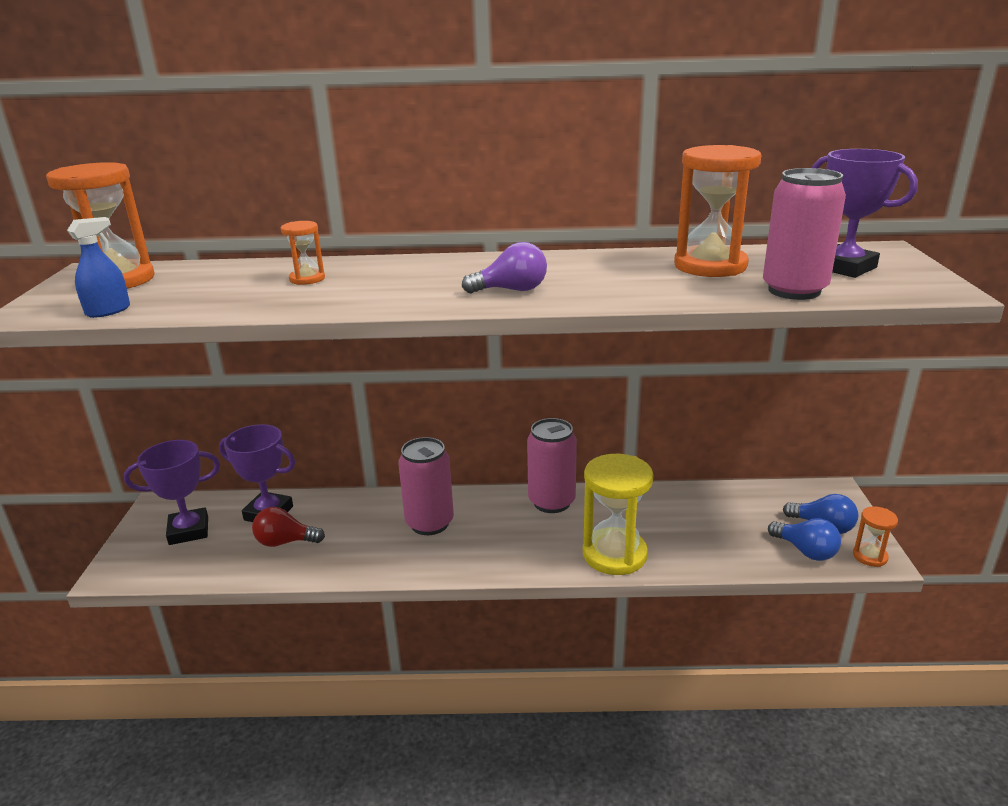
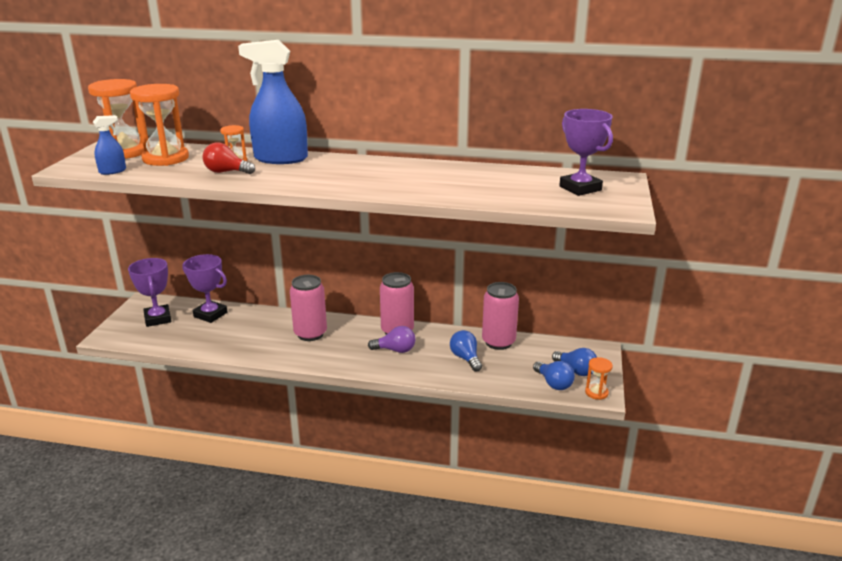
camera: 10 degrees right, 0 degrees up
(189, 531) = (158, 319): purple trophy -> purple trophy turned 75 degrees clockwise
(285, 542) = (215, 333): red light bulb -> red light bulb (226, 172)
(374, 268) = (280, 159): none -> blue spray bottle
(511, 290) = (353, 182): purple light bulb -> purple light bulb (395, 350)
(614, 554) = (422, 368): yellow hourglass -> none
(666, 530) = (465, 358): none -> blue light bulb
(710, 266) = (493, 178): orange hourglass -> orange hourglass (165, 158)
(794, 290) = (529, 200): pink can -> pink can (498, 342)

